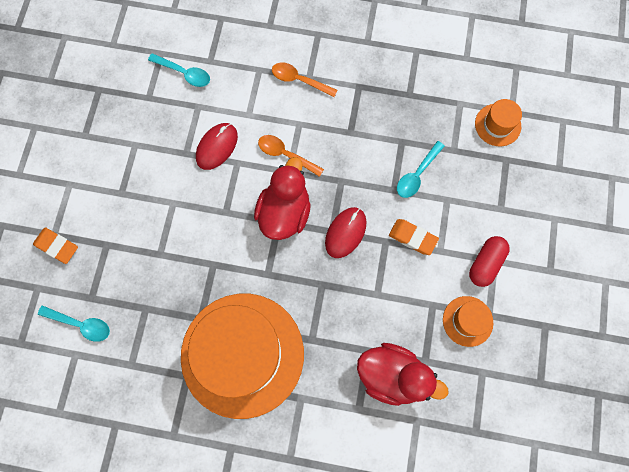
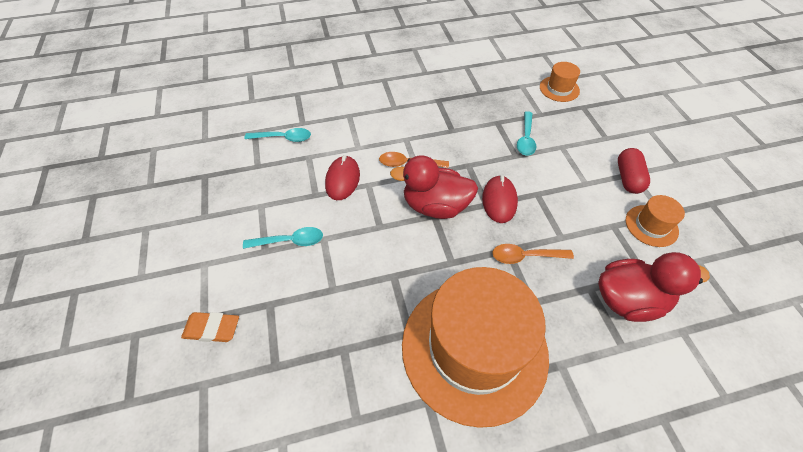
camera: 25 degrees left, 20 degrees down
(81, 324) = (274, 401): turquoise spoon -> turquoise spoon (290, 241)
(284, 213) = (435, 206): red duck -> red duck turned 75 degrees counterclockwise
(299, 80) = (387, 111): orange spoon -> orange spoon (525, 256)
(412, 238) = (557, 182): orange eraser -> none

